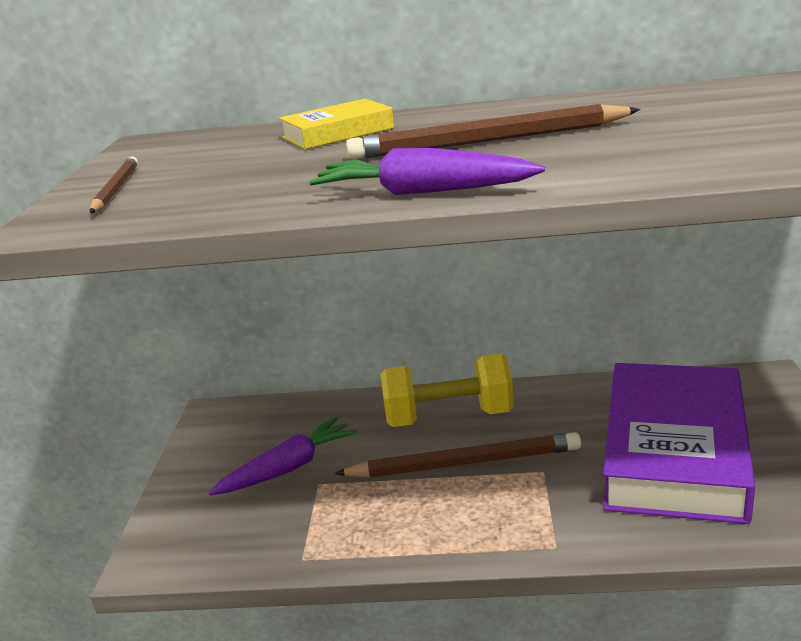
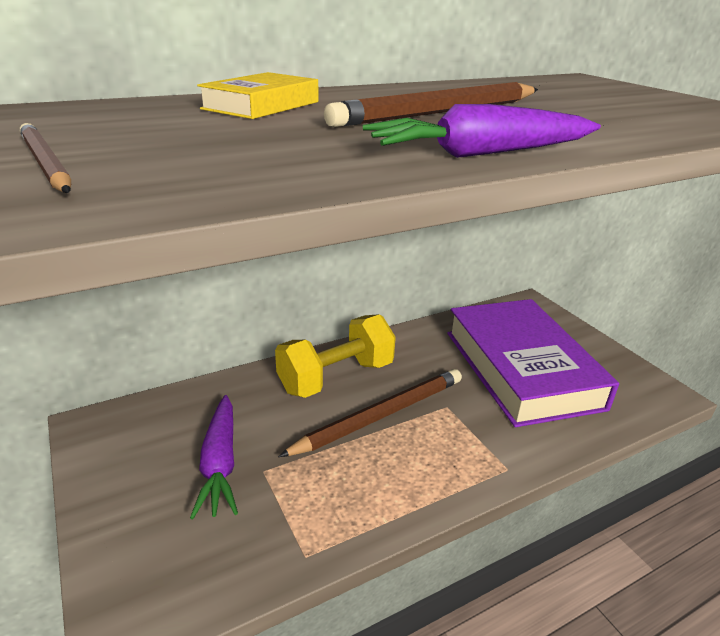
camera: 35 degrees left, 5 degrees up
(288, 468) = (220, 463): purple carrot -> purple carrot turned 150 degrees clockwise

